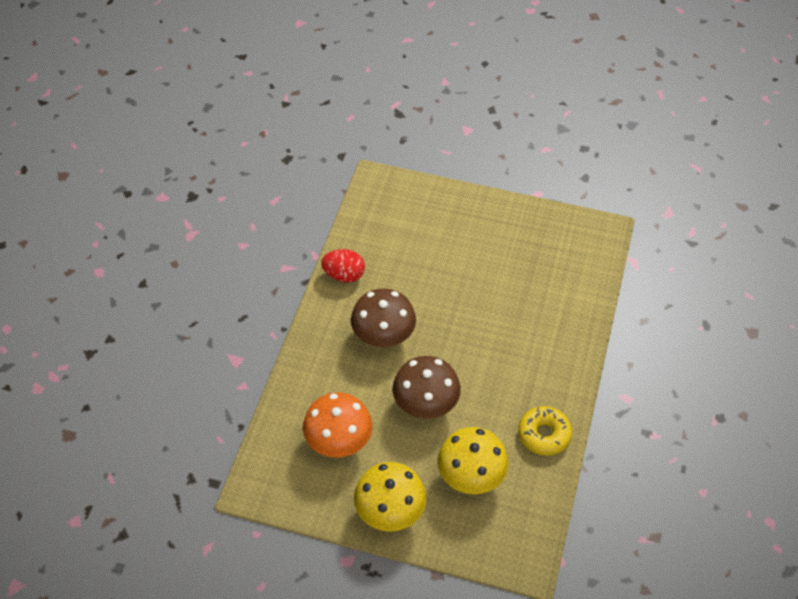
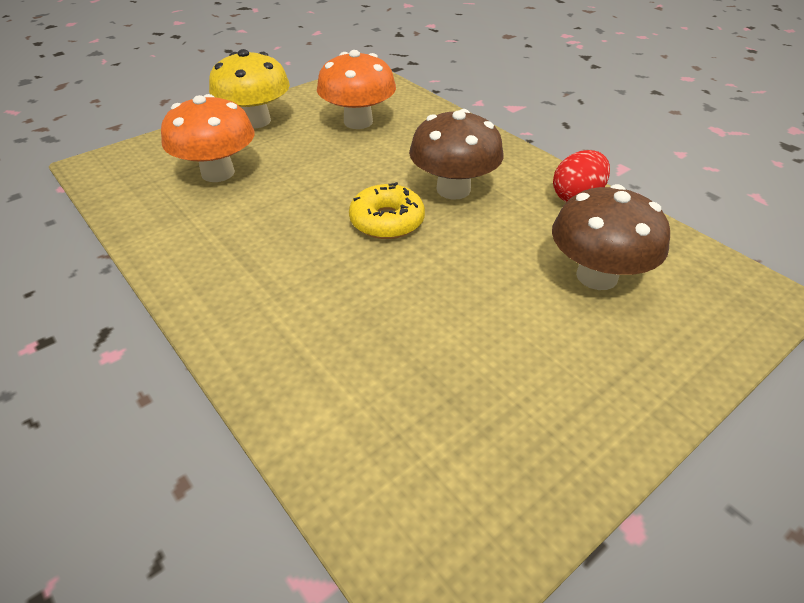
camera: 125 degrees right, 10 degrees down
(426, 404) = (332, 181): brown mushroom -> brown mushroom (596, 276)
(471, 476) = (218, 173): yellow mushroom -> orange mushroom
(544, 435) = (181, 242): yellow donut -> yellow donut (387, 221)

